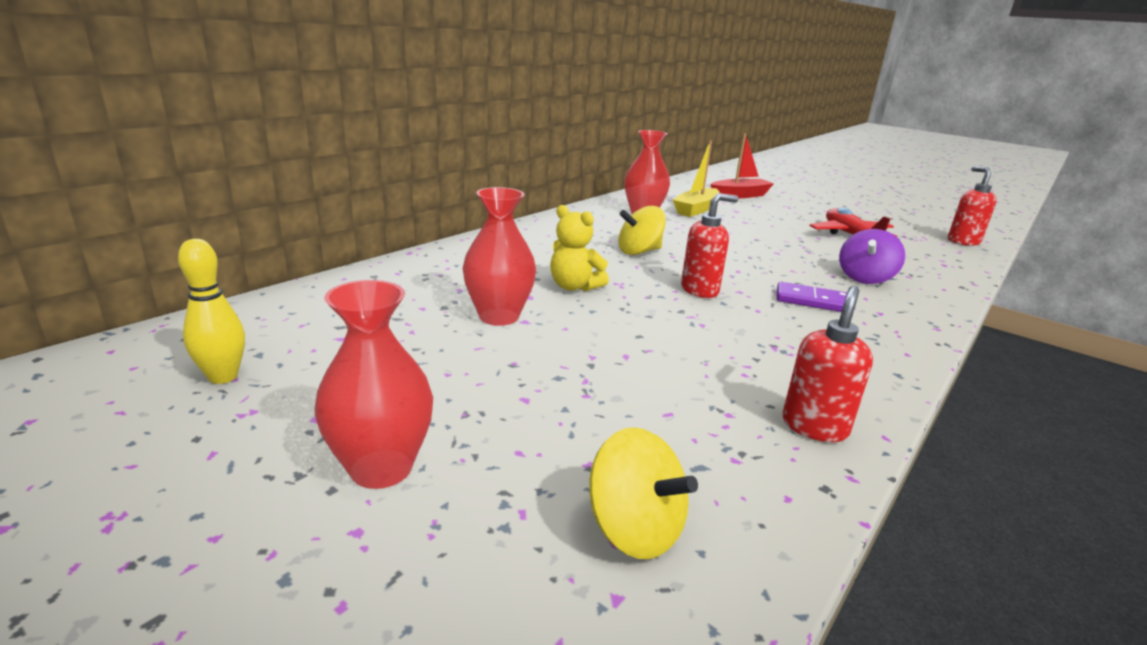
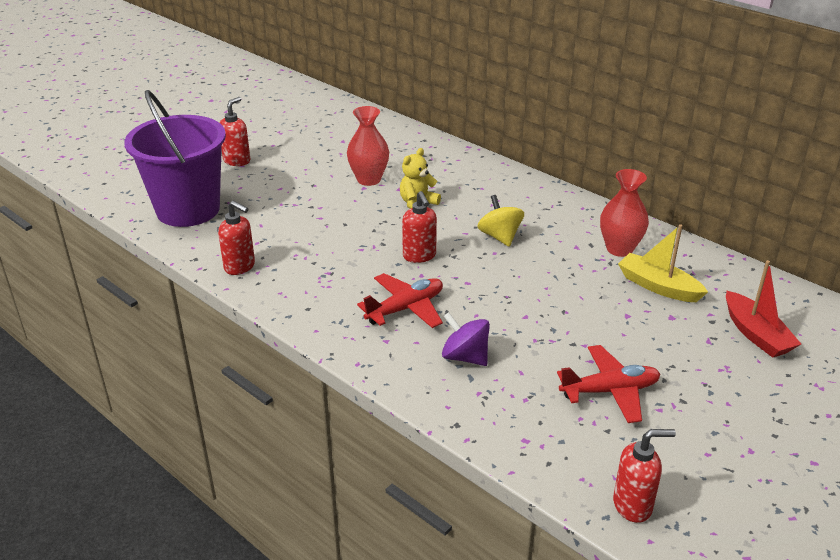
camera: 95 degrees right, 10 degrees up
(223, 377) = (307, 123): yellow bowling pin -> none
(381, 468) = (237, 161): red vase -> red soap dispenser
(634, 529) = (188, 210): yellow spinning top -> purple bucket
(812, 301) = (405, 308): purple domino -> red plane

